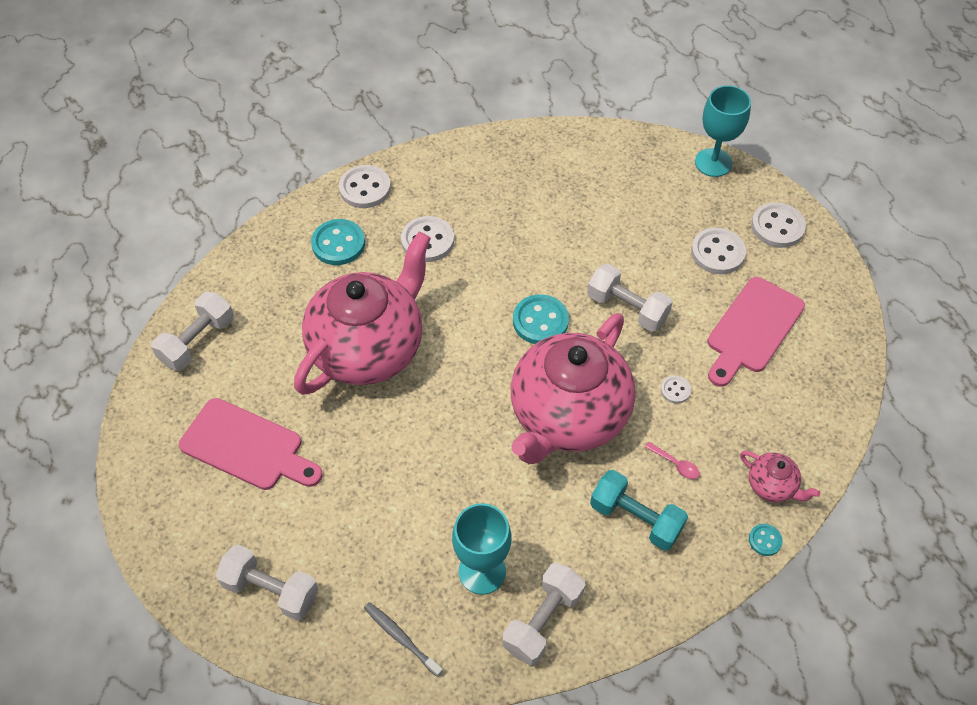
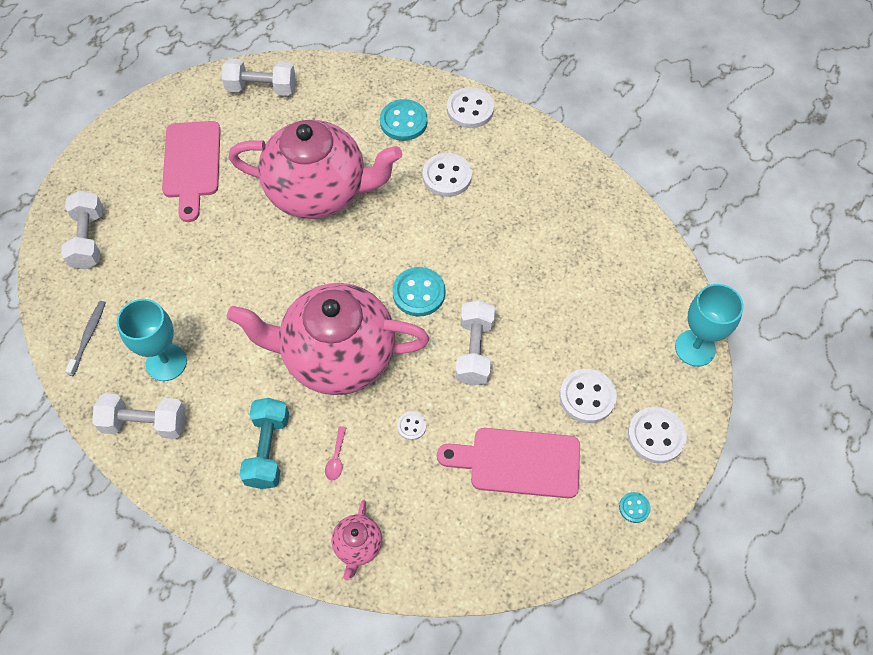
camera: 60 degrees right, 5 degrees up
(765, 540) = (299, 561): turquoise button -> turquoise button (634, 508)

